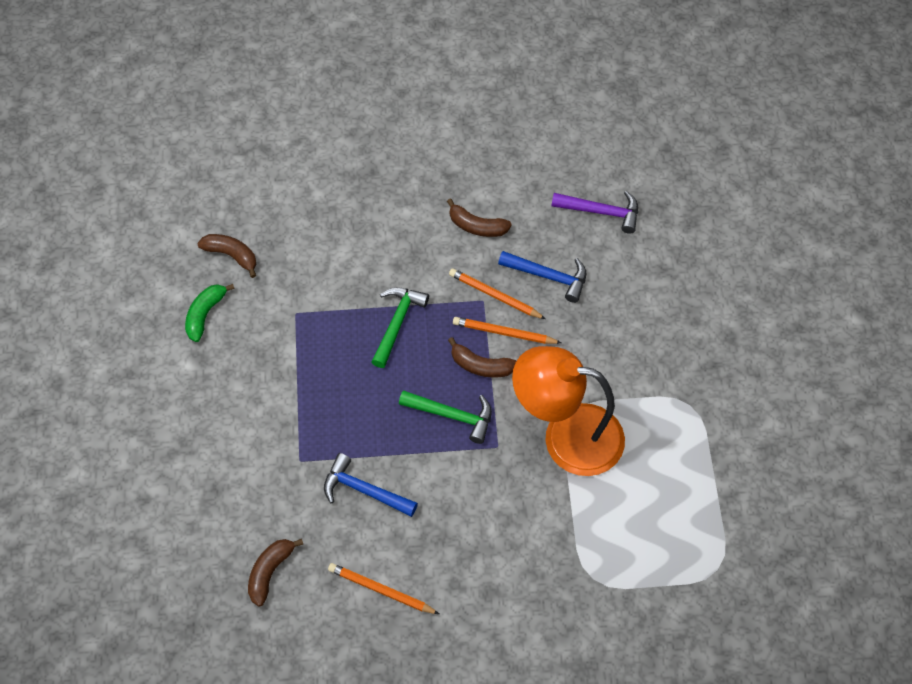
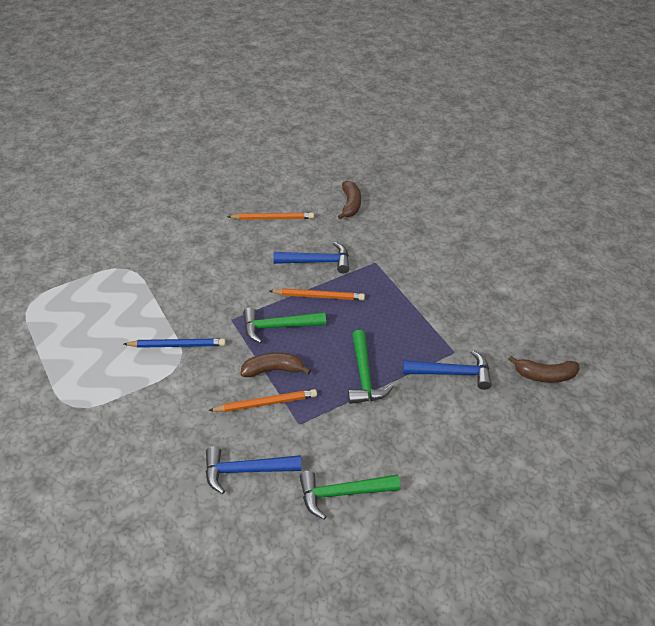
camera: 155 degrees right, 15 degrees down
(205, 314) = (523, 324): green banana -> none
(313, 292) = (452, 373): none -> blue hammer
(477, 226) = (343, 493): brown banana -> green hammer
(494, 295) = (290, 432): orange pencil -> orange pencil (319, 296)
(566, 436) = (177, 345): orange lamp -> blue pencil
(601, 212) = (216, 567): purple hammer -> none

